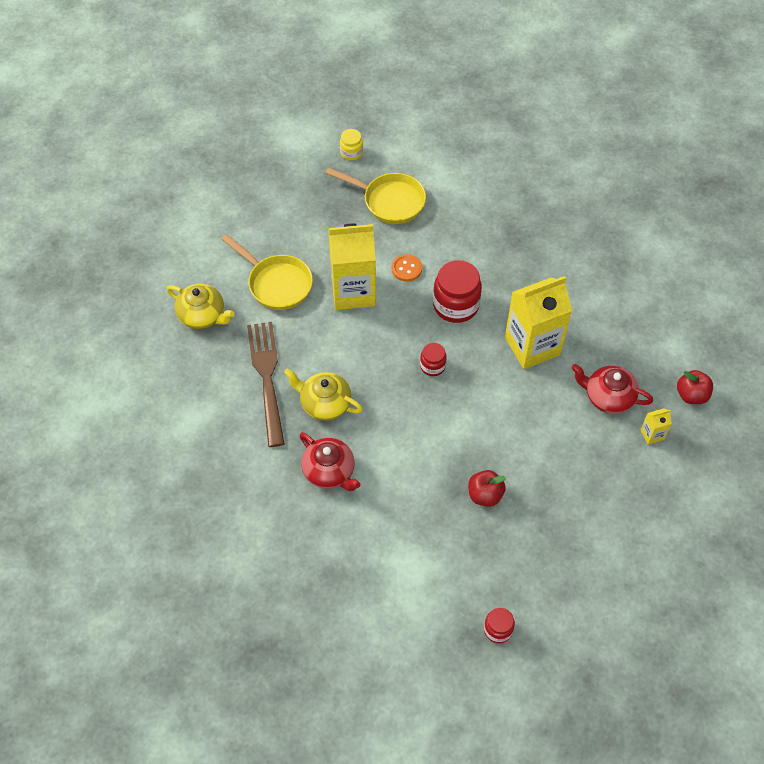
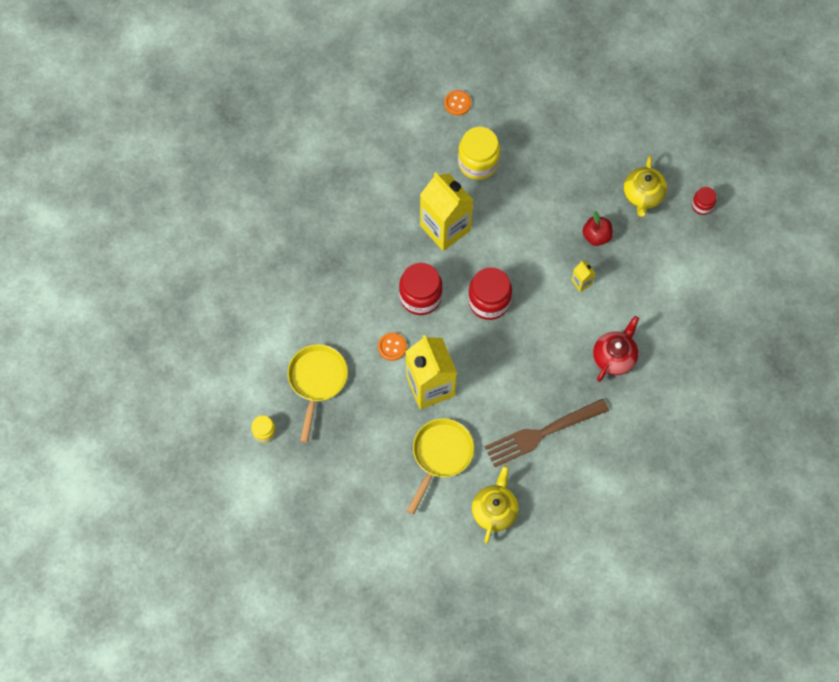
camera: 105 degrees left, 10 degrees up
(325, 403) = (552, 378): yellow teapot -> yellow teapot (643, 195)
(432, 366) = (489, 301): red jar -> red jar, size x1.87
(608, 397) = (478, 163): red teapot -> yellow jar
(652, 434) = (503, 126): yellow carton -> yellow carton (581, 282)
(691, 395) = (457, 103): red apple -> orange button

